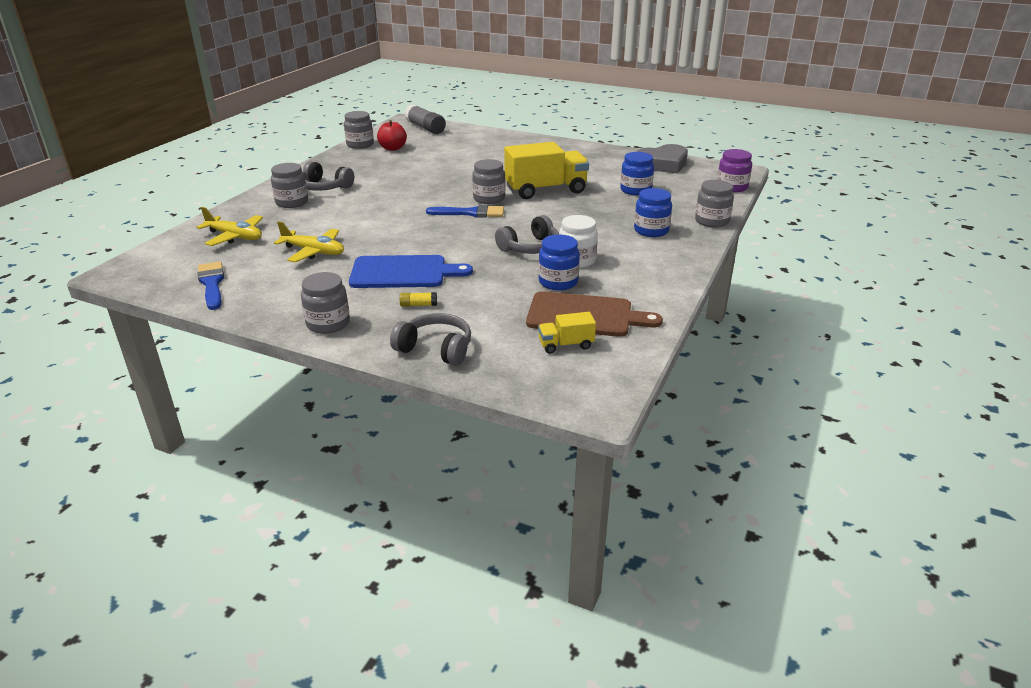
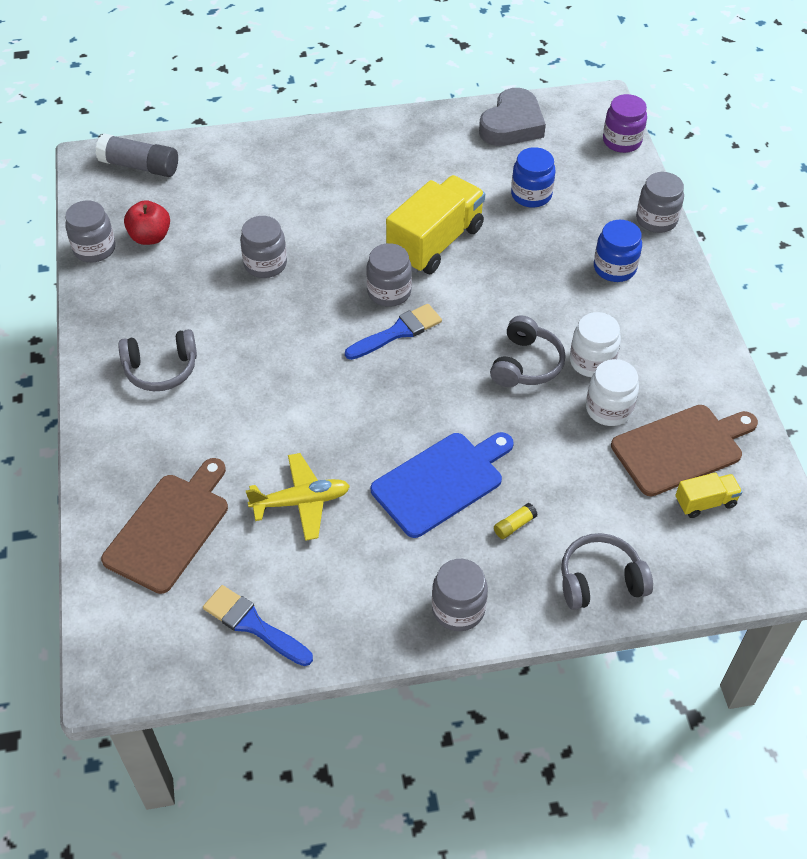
camera: 35 degrees left, 20 degrees up
(235, 237) = (170, 528): yellow plane -> brown cutting board
(292, 202) = (157, 422): grey jar -> grey jar (265, 264)
(558, 282) = (608, 409): blue jar -> white jar
(566, 345) = (705, 502): yellow truck -> yellow truck turned 150 degrees counterclockwise

